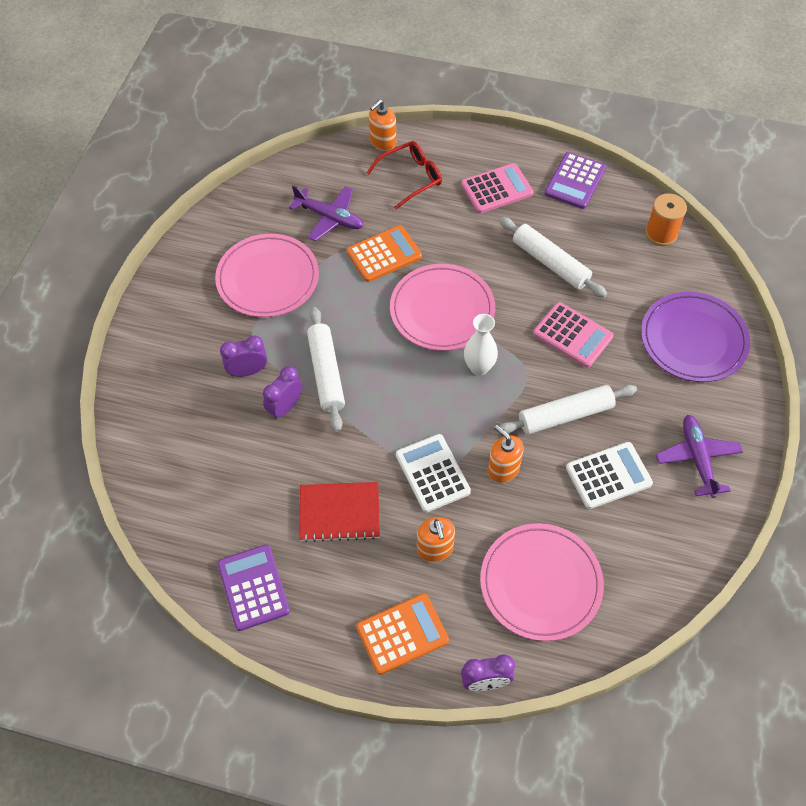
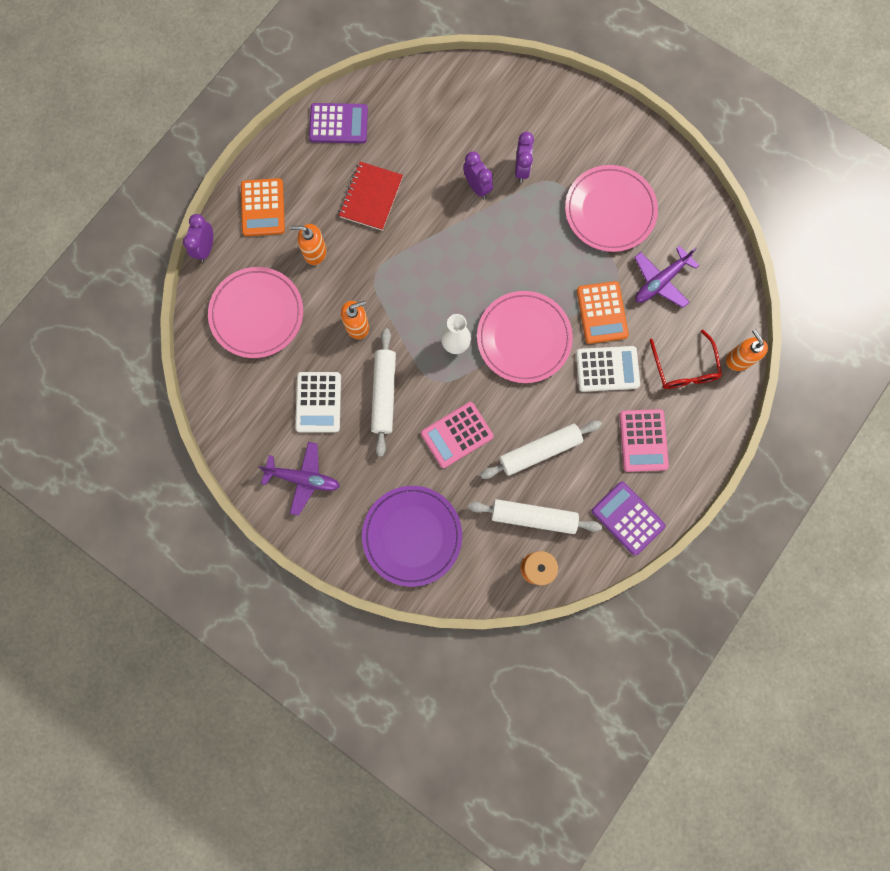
camera: 110 degrees right, 20 degrees up
(326, 373) = (496, 227): white rolling pin -> white rolling pin (533, 517)
(432, 473) = (375, 273): white calculator -> white calculator (607, 369)

